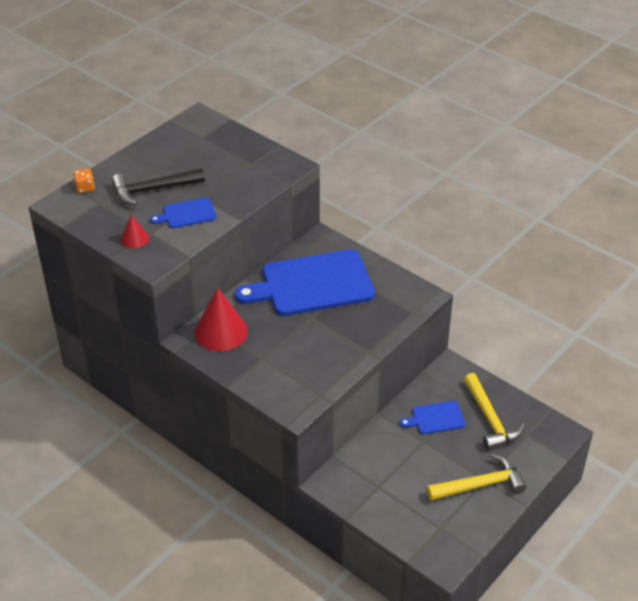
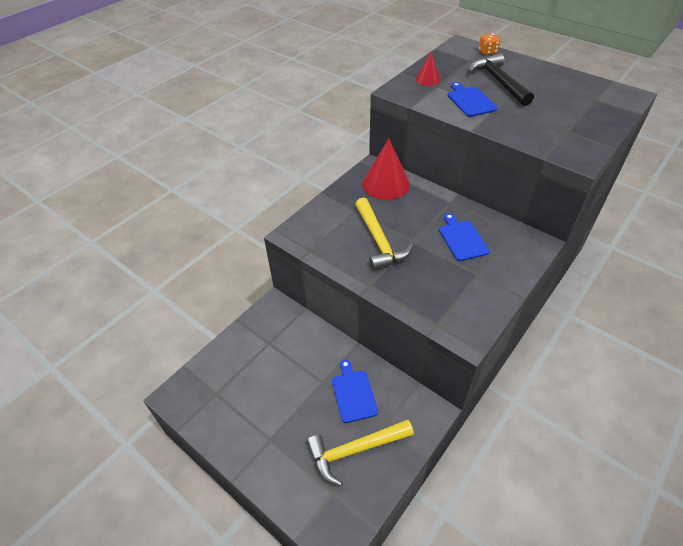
camera: 90 degrees right, 5 degrees up
(312, 284) = (462, 239): blue cutting board -> blue cutting board, size x0.46
(480, 485) = (263, 434): yellow hammer -> yellow hammer (379, 241)

